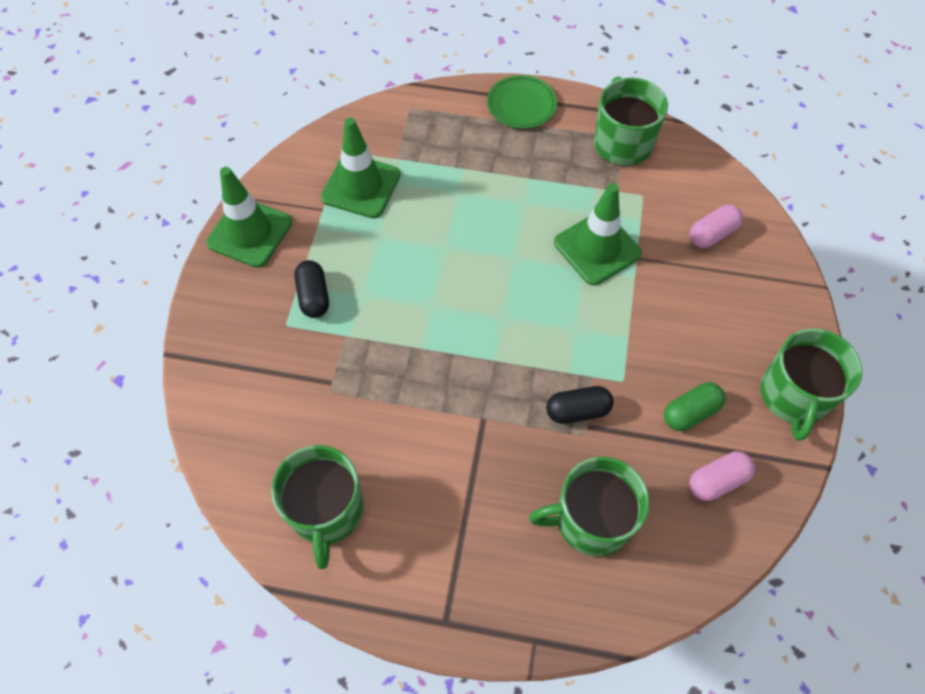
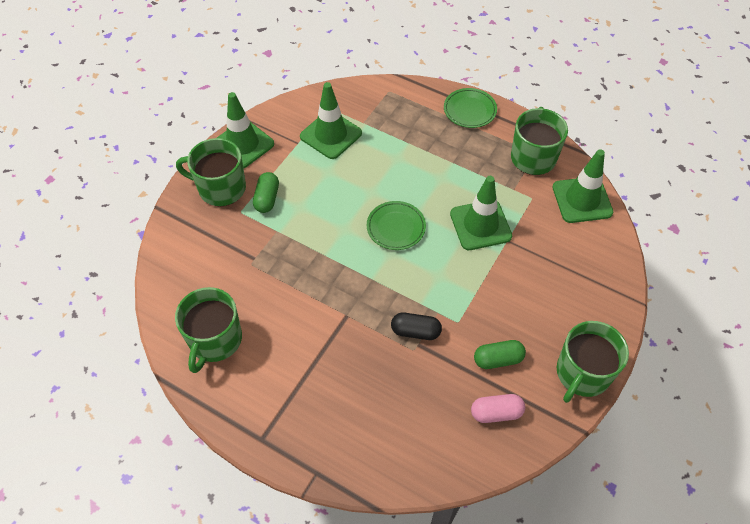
camera: 20 degrees right, 5 degrees down
(314, 296) = (267, 198): black capsule -> green capsule
(495, 283) = (396, 227): none -> green plate
(591, 520) = (392, 408): green mug -> green mug (221, 188)
(701, 180) = (582, 200): none -> green traffic cone
(712, 234) = (572, 240): pink capsule -> none

